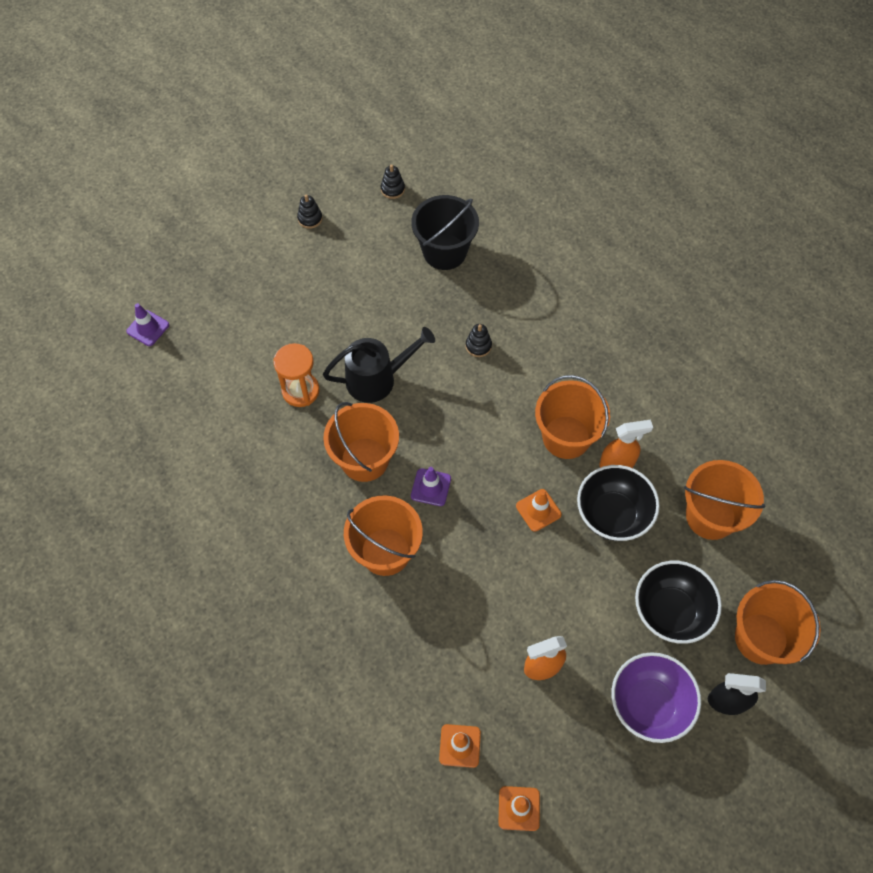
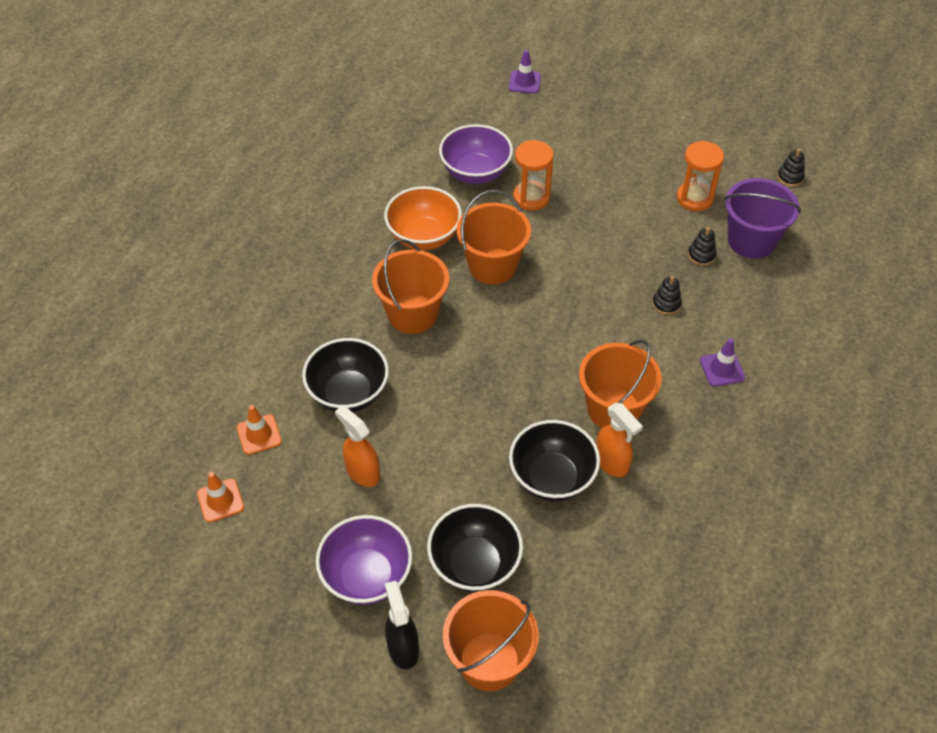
camera: 65 degrees right, 10 degrees down
(241, 423) = (475, 173): none -> purple bowl
(296, 503) = (424, 237): none -> orange bowl
(310, 219) = (709, 135): black stacking toy -> black stacking toy (701, 255)
(376, 267) = (694, 198): none -> orange hourglass
(377, 379) = (578, 243): black watering can -> none
(431, 487) = (494, 323): purple traffic cone -> purple traffic cone (722, 369)
(444, 252) = (751, 240): black bucket -> purple bucket
(450, 645) = (348, 393): none -> black bowl
(538, 510) = (520, 414): orange traffic cone -> none
(710, 516) = (603, 568): orange bucket -> none

